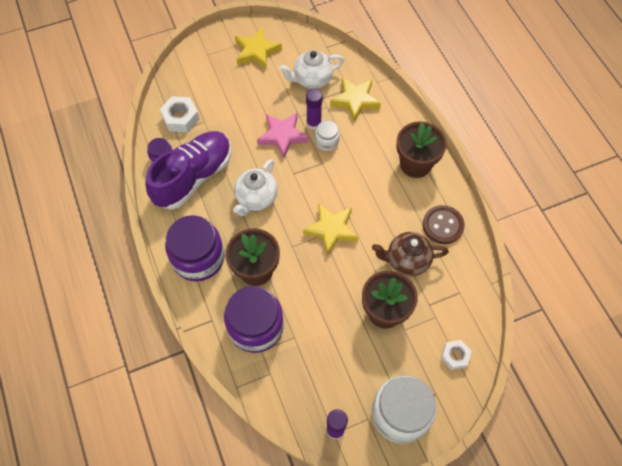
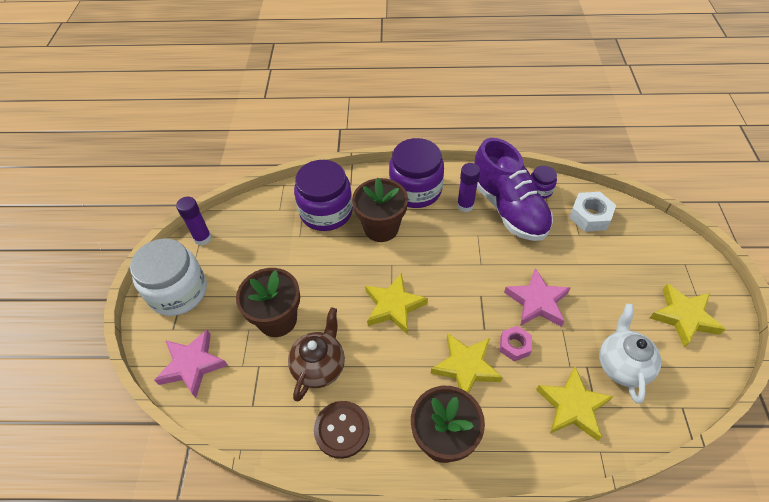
camera: 115 degrees right, 10 degrees down
(256, 198) = (461, 252): white teapot -> none
(313, 123) = (546, 341): purple glue stick -> purple glue stick (465, 205)
(327, 141) = (514, 346): white jar -> pink nut
(358, 166) = (466, 367): none -> yellow star
(455, 356) = (192, 365): white nut -> pink star

